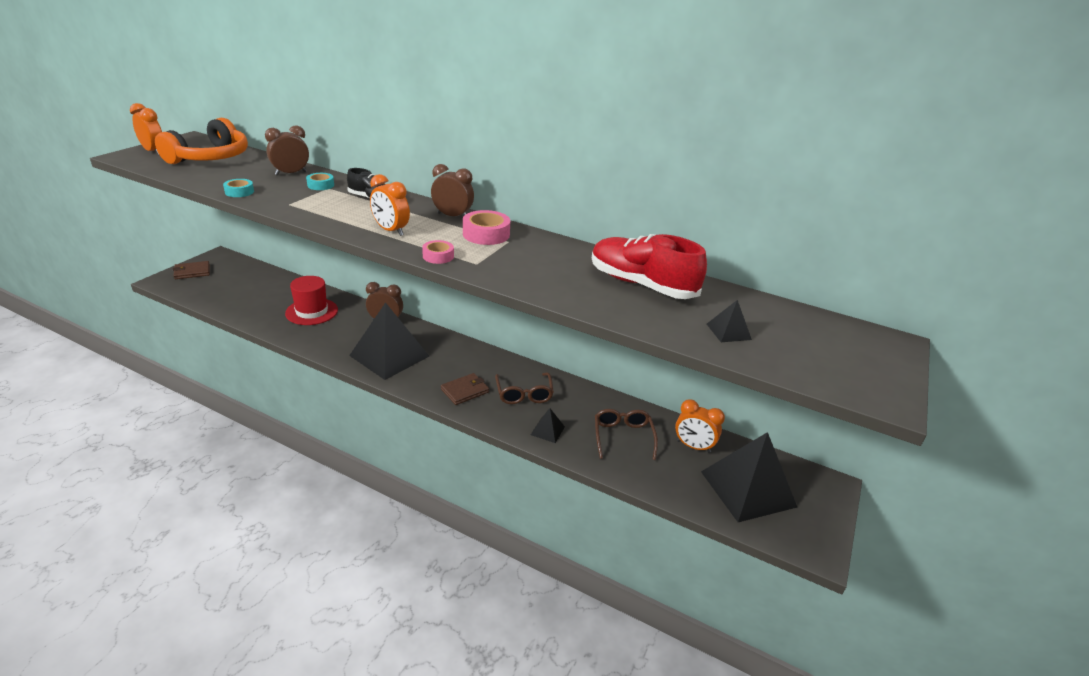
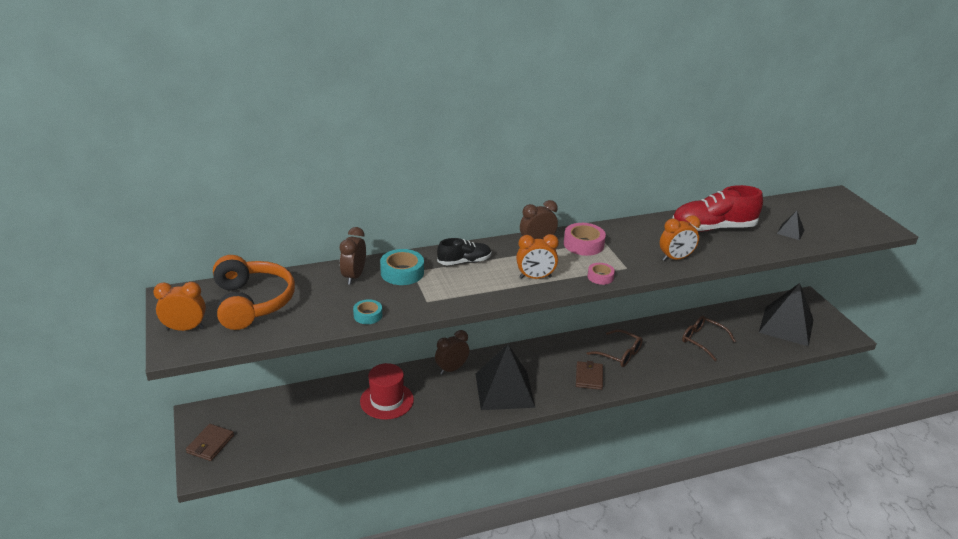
camera: 45 degrees left, 0 degrees up
(320, 185) = (402, 272): turquoise tape -> turquoise tape, size x1.64
(547, 430) = (668, 366): black pyramid -> none
(693, 446) = (735, 321): orange clock -> orange clock (675, 258)

